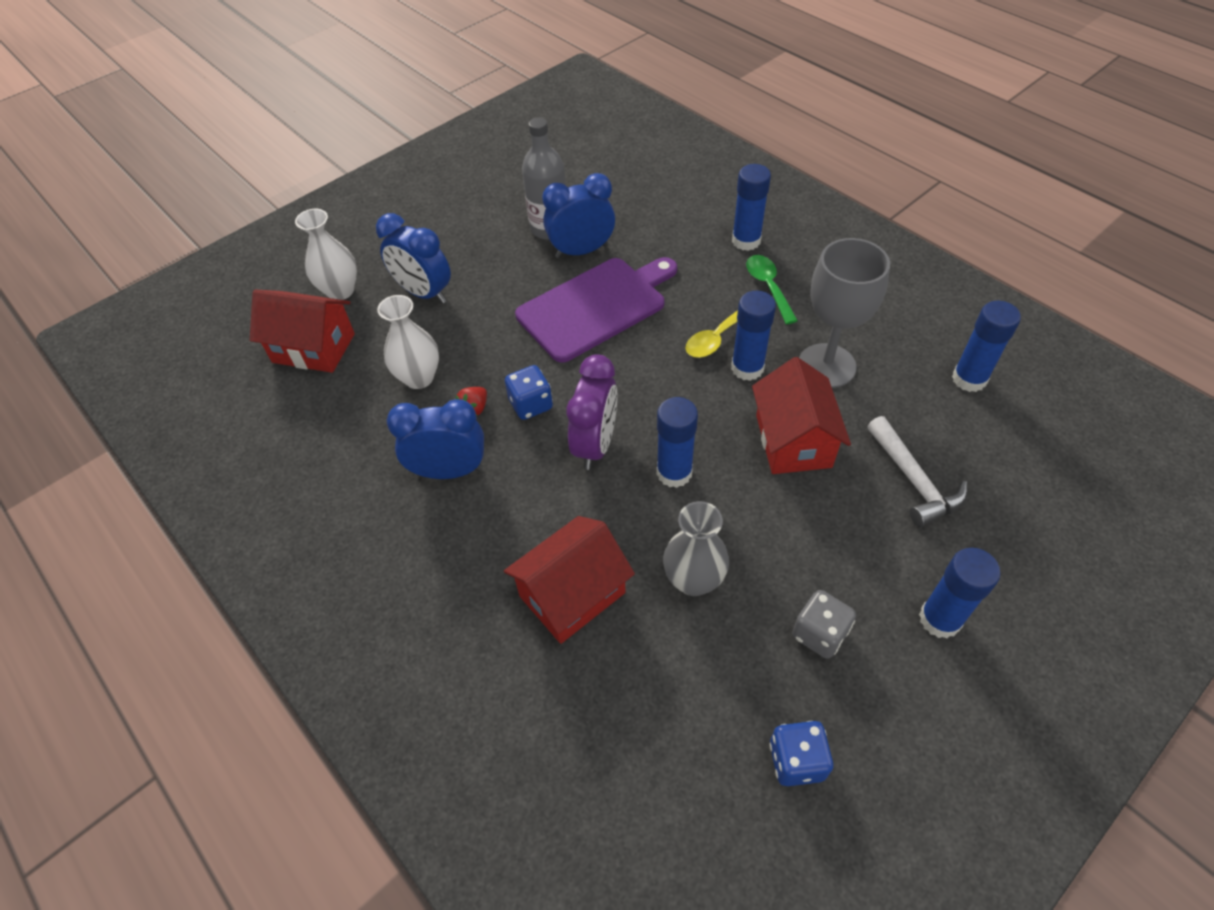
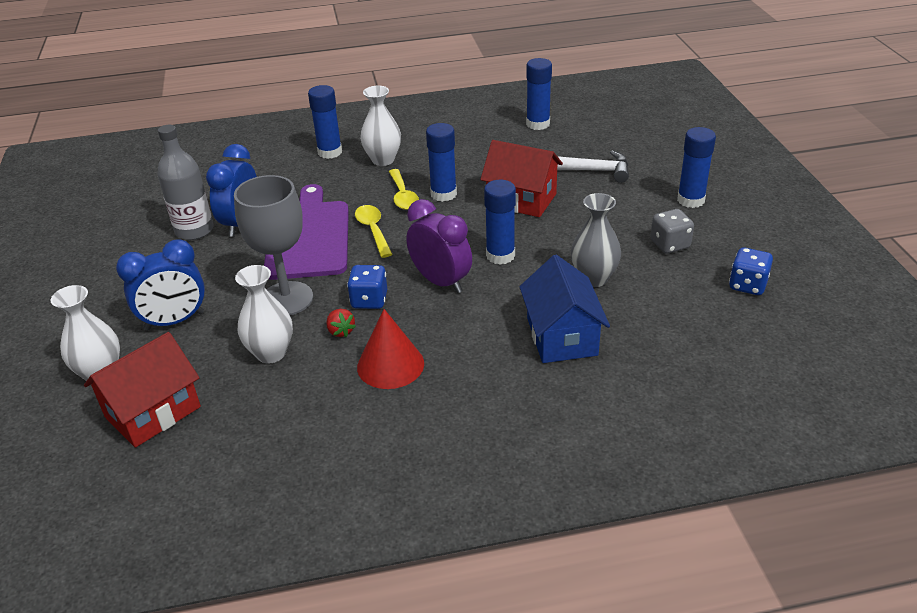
camera: 60 degrees left, 15 degrees down
(449, 471) = (390, 365): blue clock -> red cone
(572, 594) = (561, 336): red house -> blue house
(641, 347) = (373, 230): none -> yellow spoon
(768, 287) = (383, 160): green spoon -> white vase
(826, 366) = (475, 165): grey goblet -> grey goblet (286, 299)

